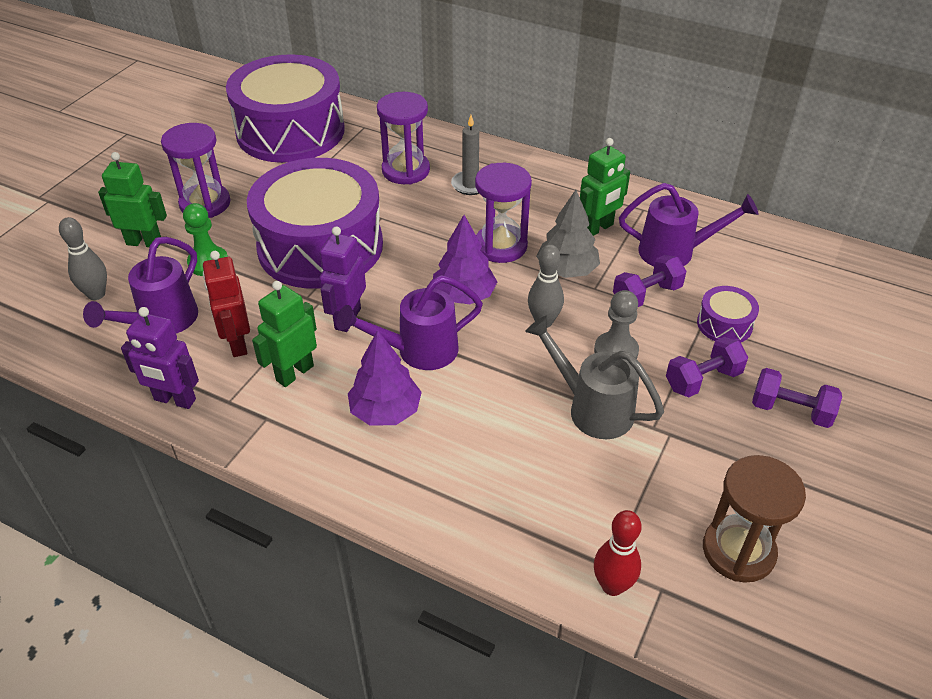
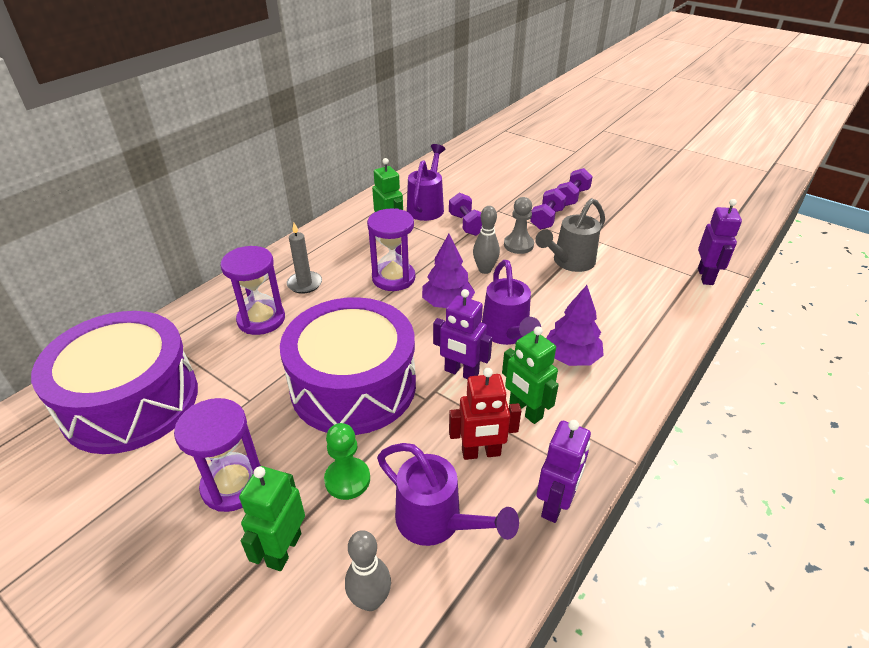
camera: 80 degrees left, 5 degrees down
(567, 270) = (432, 252): grey tree -> none
(612, 585) = (705, 276): red bowling pin -> purple robot
(703, 380) = (547, 219): purple dumbbell -> purple dumbbell turned 45 degrees clockwise
(724, 324) = (500, 203): purple drum -> none
(738, 551) = (672, 232): brown hourglass -> none

